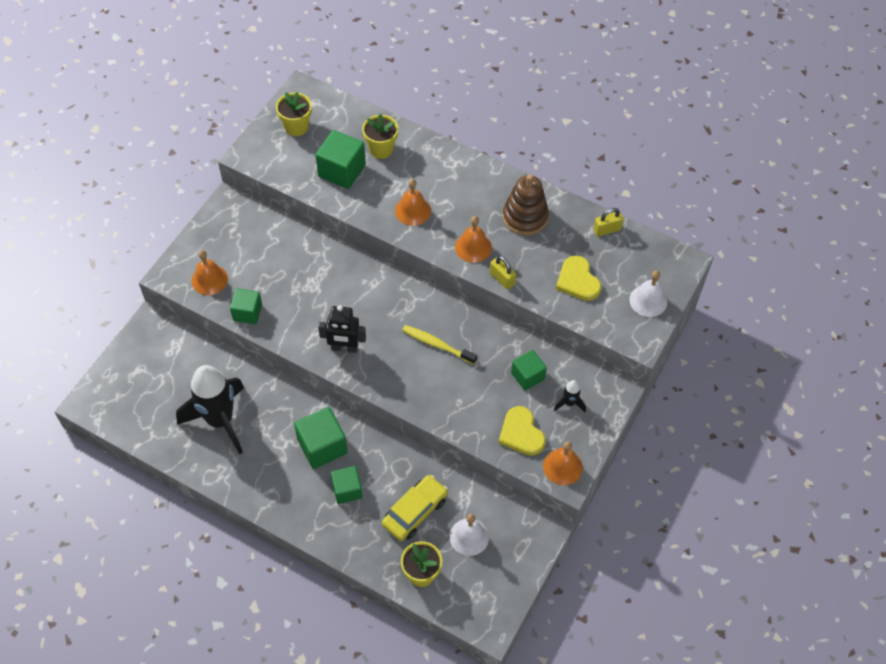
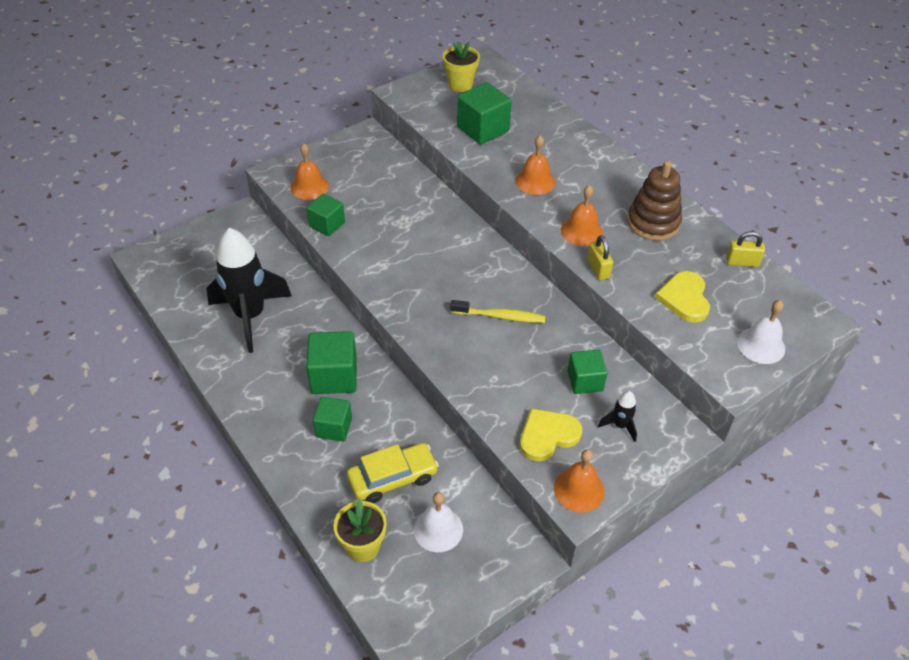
camera: 25 degrees right, 10 degrees down
(344, 348) = (402, 286): black robot -> none
(381, 149) = (532, 124): yellow flower pot -> none
(437, 345) = (500, 316): yellow toothbrush -> yellow toothbrush turned 135 degrees clockwise
(521, 433) = (547, 435): yellow heart -> yellow heart turned 60 degrees clockwise

